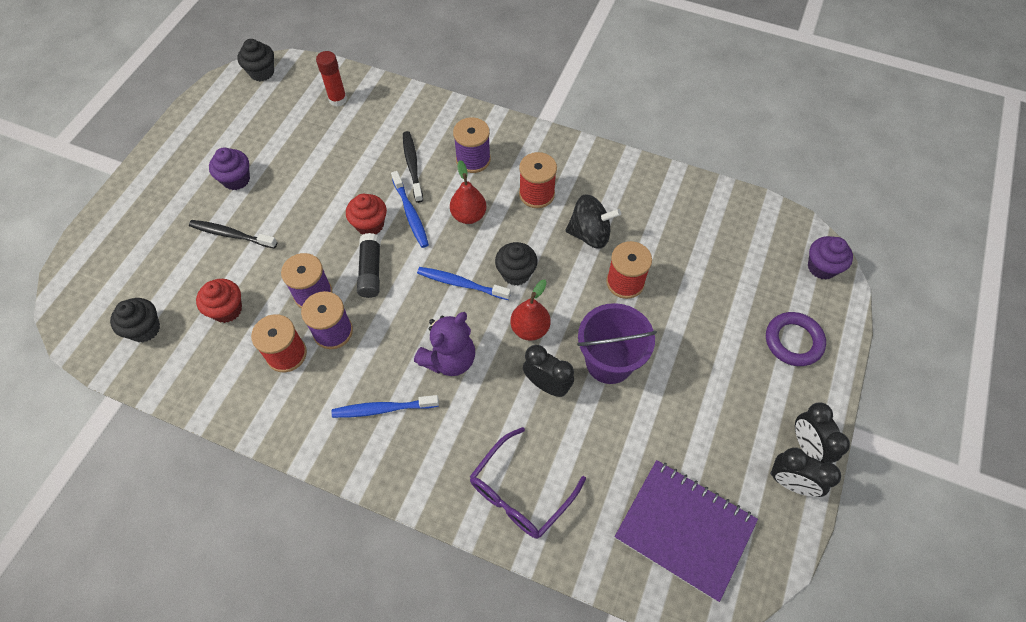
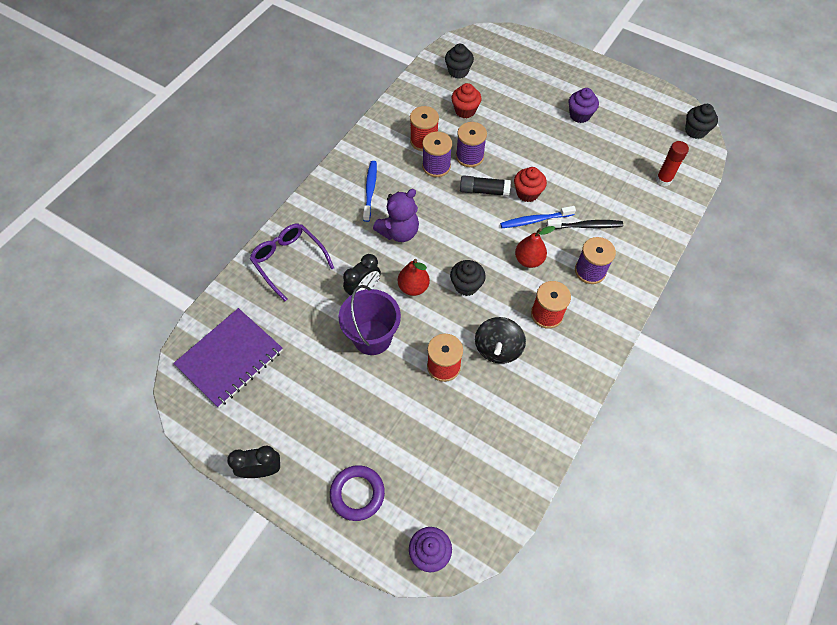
camera: 100 degrees right, 0 degrees up
(231, 235) = (528, 113): black toothbrush -> none
(449, 359) = (399, 232): purple teddy bear -> purple teddy bear turned 90 degrees counterclockwise
(461, 284) = (462, 247): blue toothbrush -> none
(791, 483) = (238, 446): black clock -> none

